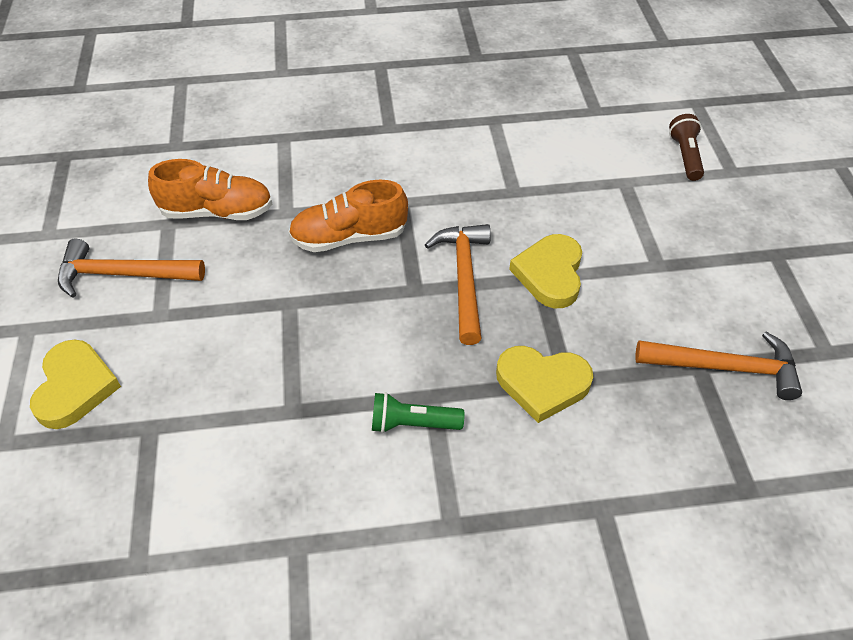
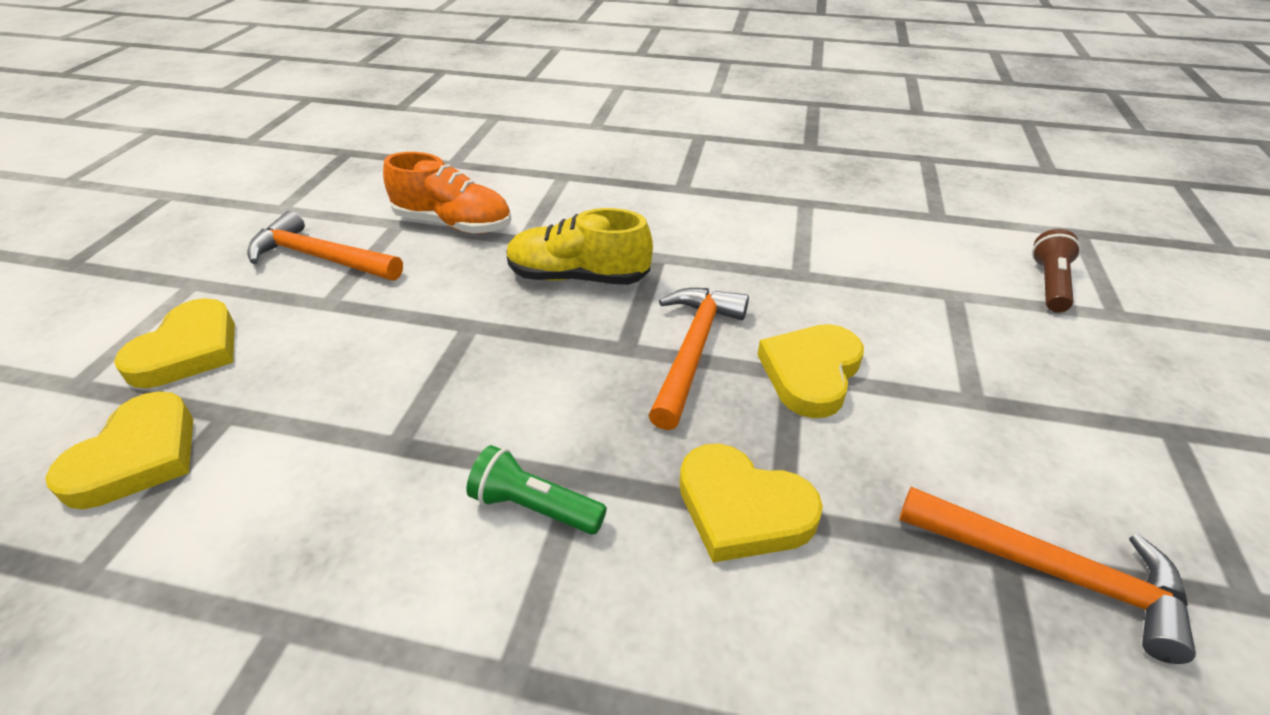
camera: 20 degrees right, 10 degrees down
(106, 478) = (137, 456): none -> yellow heart
(349, 237) = (578, 277): orange shoe -> yellow shoe

